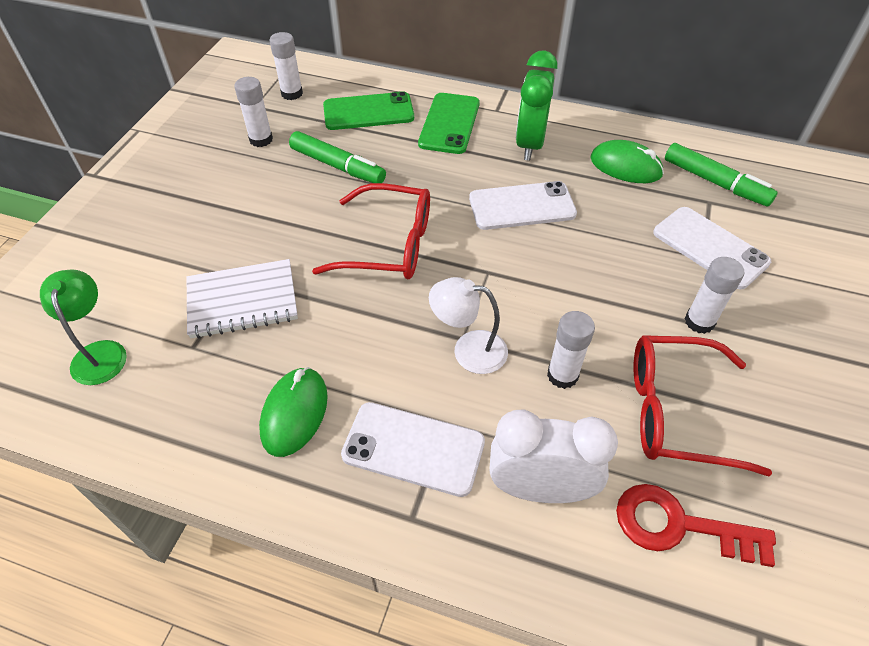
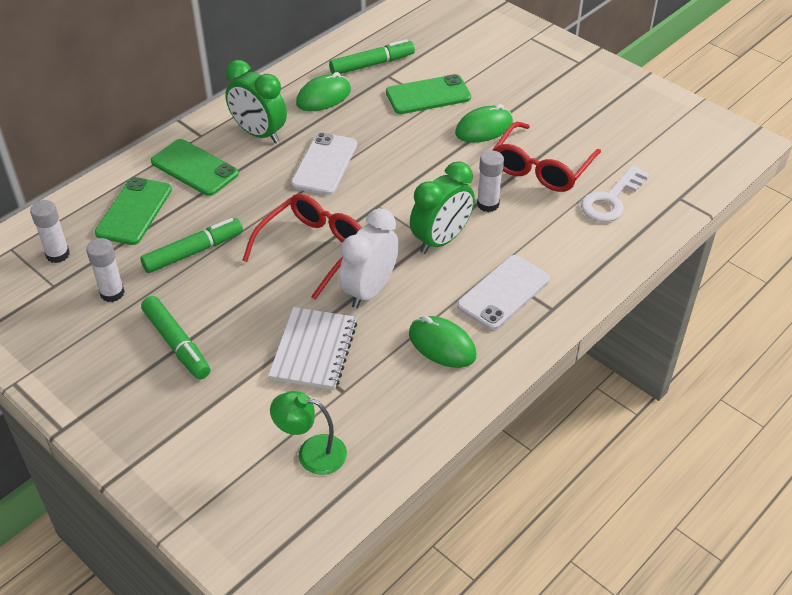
camera: 65 degrees left, 5 degrees down
(215, 201) = (177, 343): none -> green marker
(468, 350) = (441, 240): white lamp -> green clock
(540, 488) = (561, 245): white clock -> white clock (369, 290)
(679, 525) = (611, 199): red key -> white key
(699, 322) = (484, 128): white glue stick -> green mouse
(710, 247) = (428, 95): white phone -> green phone

